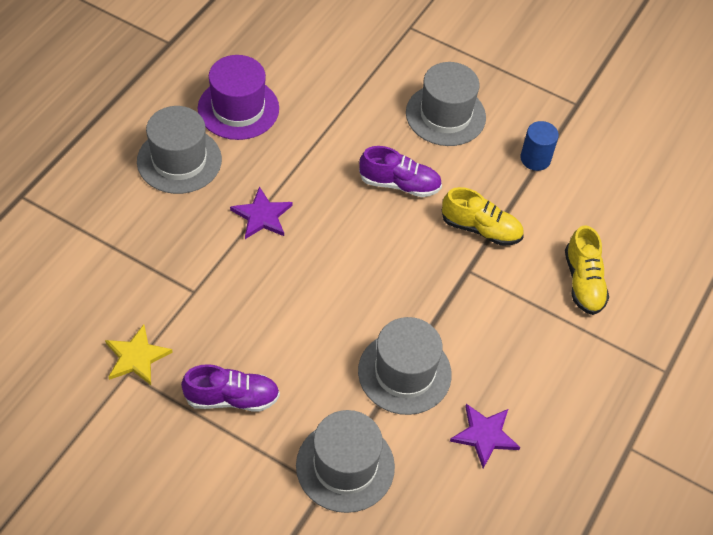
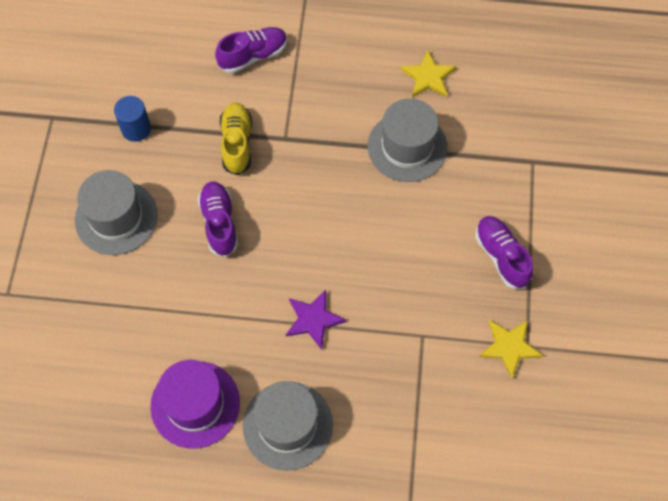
camera: 110 degrees left, 10 degrees up
(345, 466) = (508, 155): grey hat -> none
(484, 435) = (428, 77): purple star -> yellow star
(583, 282) = (253, 56): yellow shoe -> purple shoe

